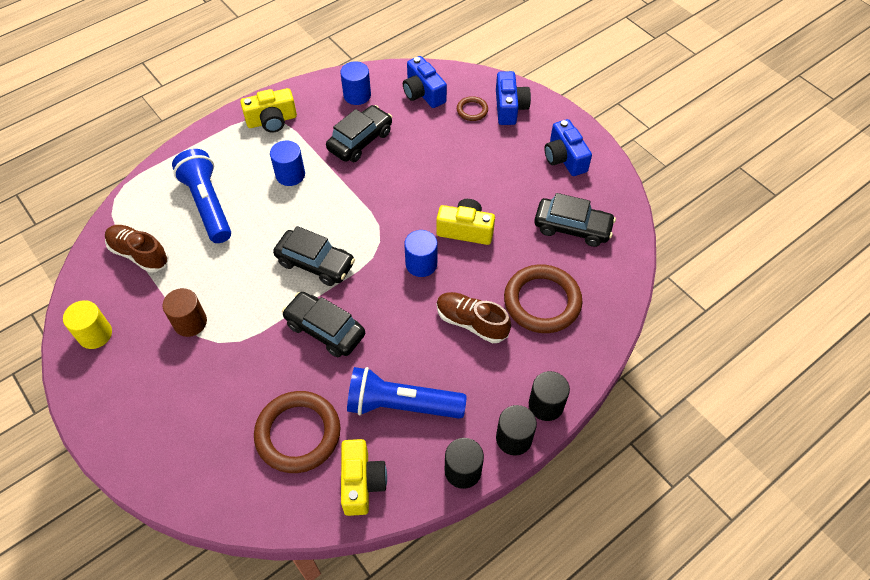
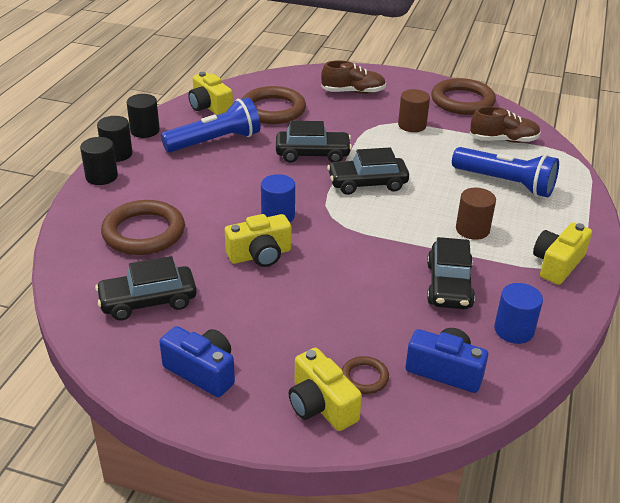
camera: 145 degrees right, 20 degrees down
(95, 334) = (462, 101): yellow cylinder -> brown ring
(290, 175) = (472, 229): blue cylinder -> brown cylinder
(471, 322) = (199, 197): brown shoe -> brown shoe (353, 92)
(509, 107) = (321, 405): blue camera -> yellow camera

